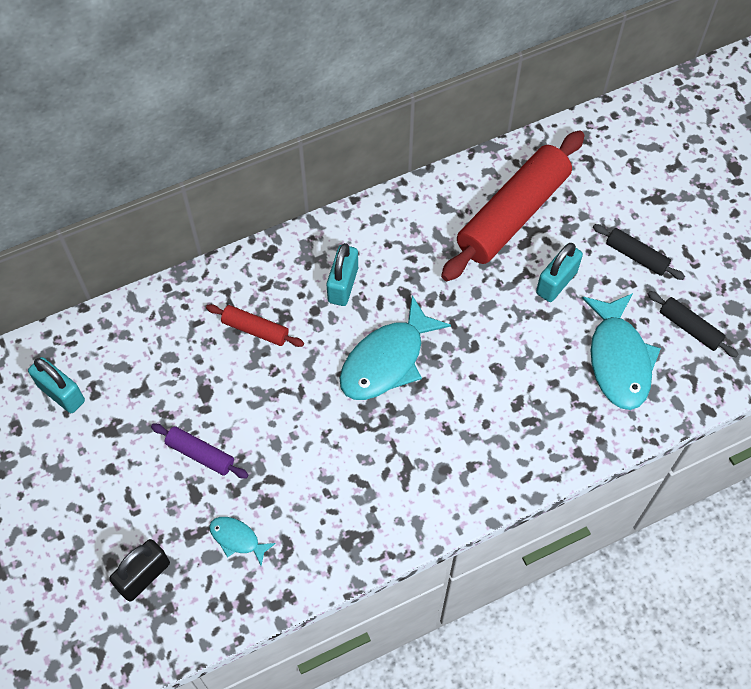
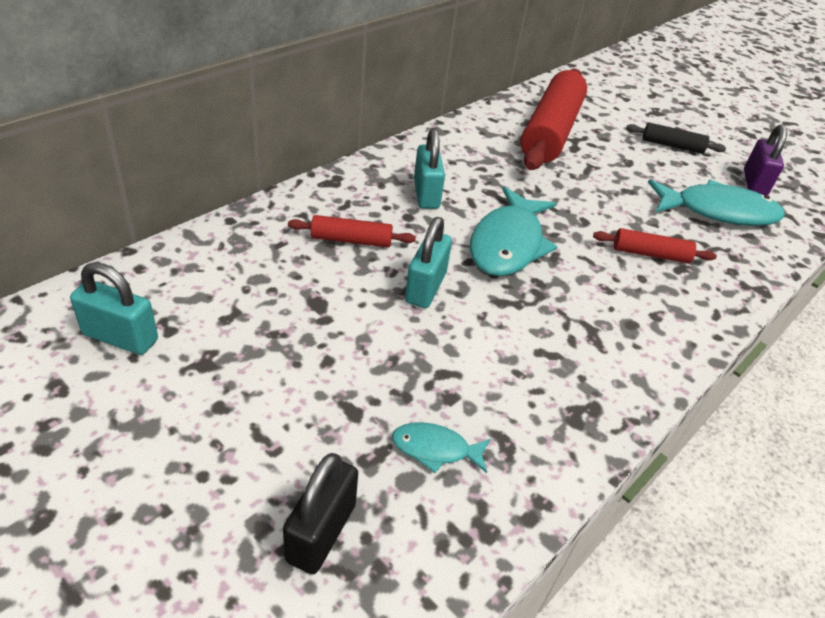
camera: 25 degrees left, 20 degrees down
(200, 454) = (340, 365): purple rolling pin -> none
(511, 398) = (650, 254): none -> red rolling pin
(556, 282) = (622, 169): turquoise padlock -> turquoise padlock (425, 287)
(618, 359) = (718, 212): turquoise fish -> turquoise fish turned 60 degrees counterclockwise
(690, 328) = (754, 183): black rolling pin -> purple padlock

